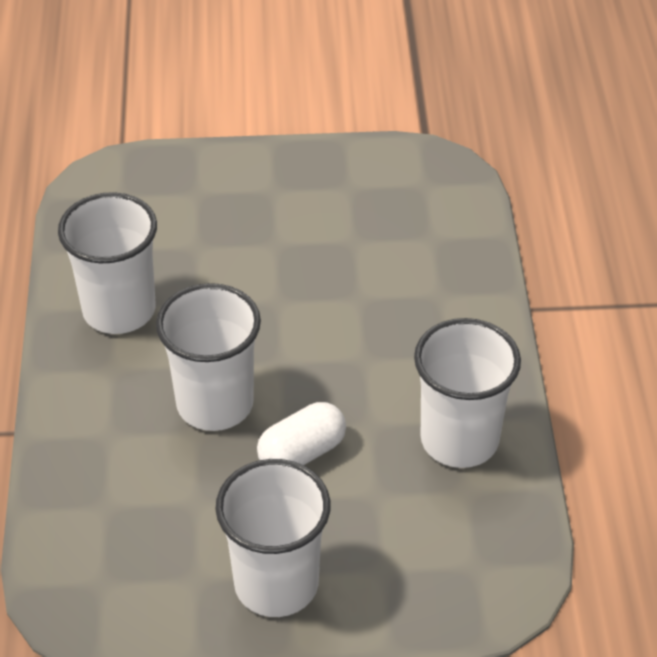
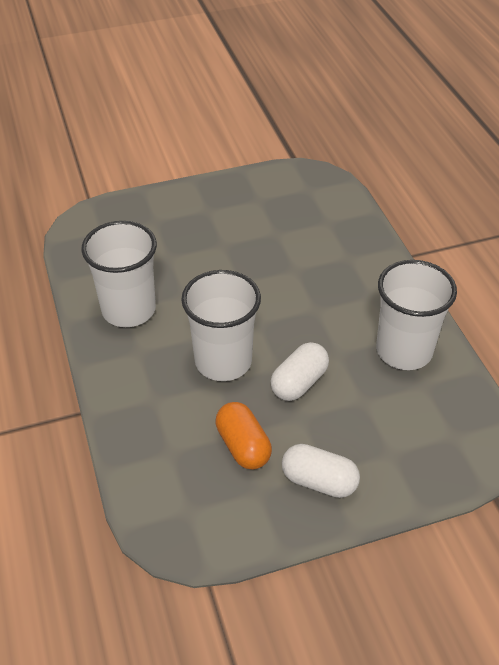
camera: 15 degrees left, 0 degrees up
(198, 518) = (243, 446): none -> orange capsule
(276, 584) = (319, 481): white cup -> white capsule

